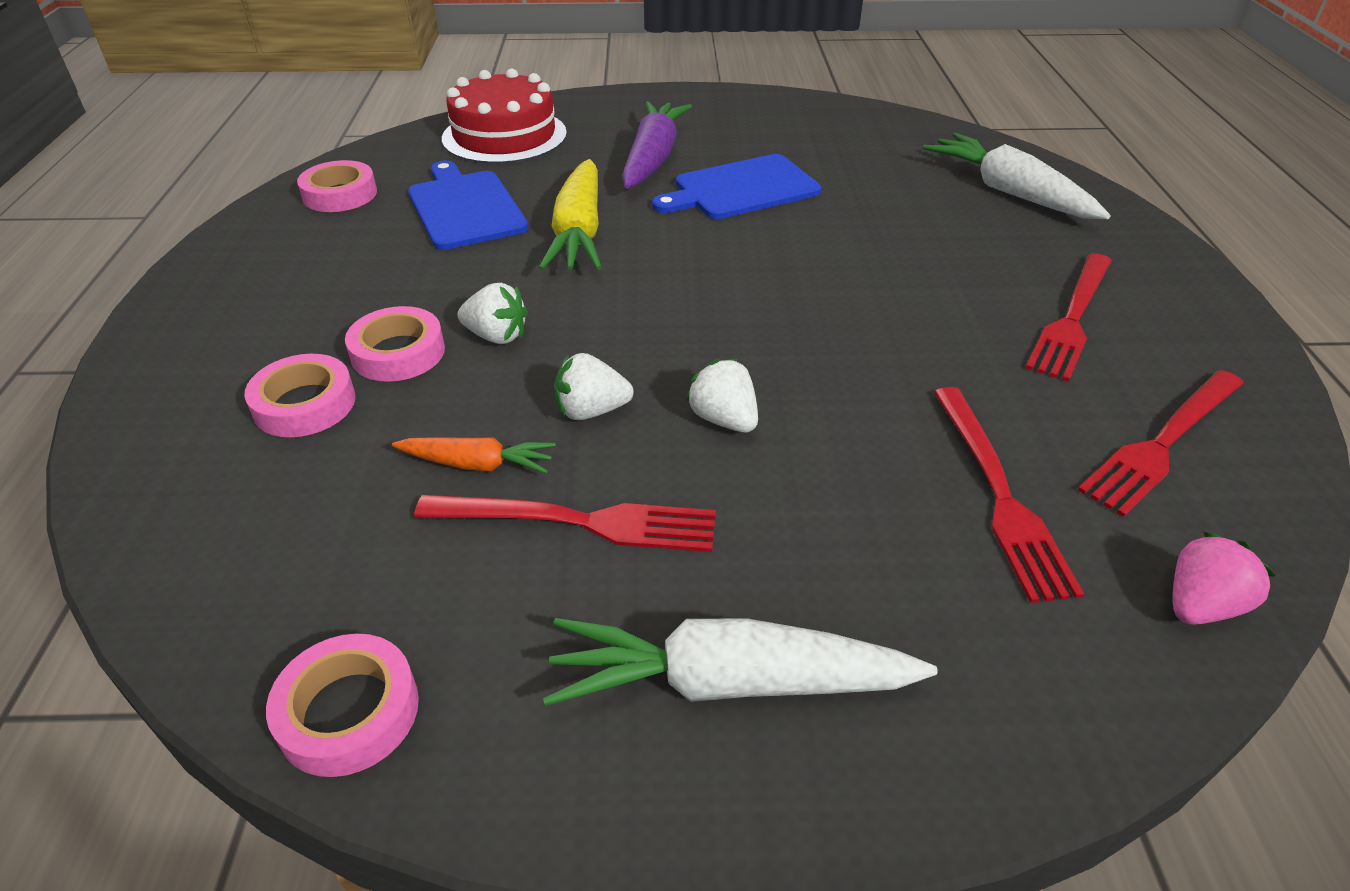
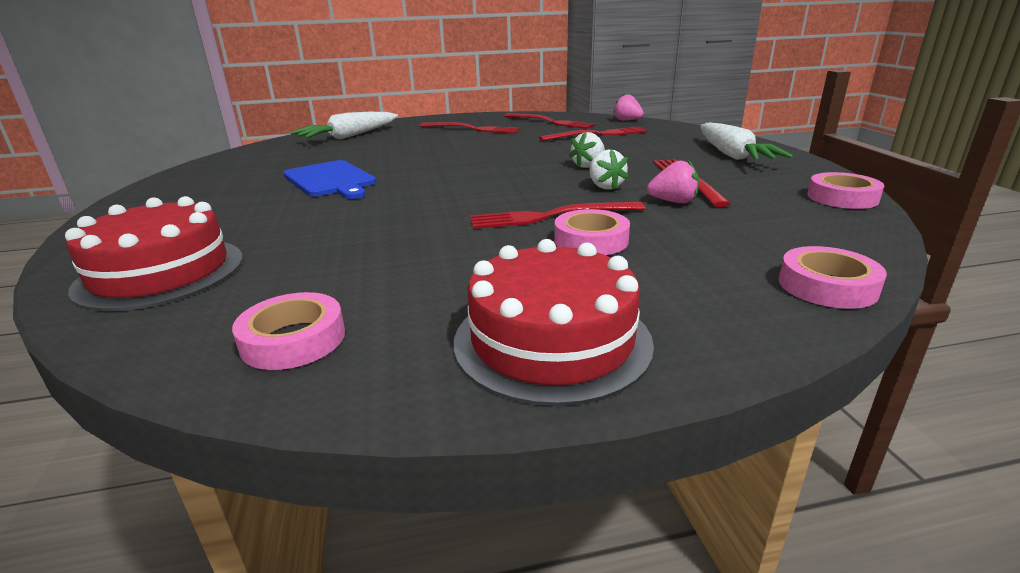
camera: 100 degrees left, 15 degrees down
(230, 294) = (552, 340): none -> red cake
(305, 404) = (676, 256): pink tape -> pink tape (827, 286)
(465, 207) = (345, 260): blue cutting board -> none
(477, 464) = (673, 202): orange carrot -> pink strawberry
(496, 336) = (550, 216): white strawberry -> red fork
(579, 232) = (396, 214): yellow carrot -> none
(653, 158) = (262, 207): purple carrot -> none

